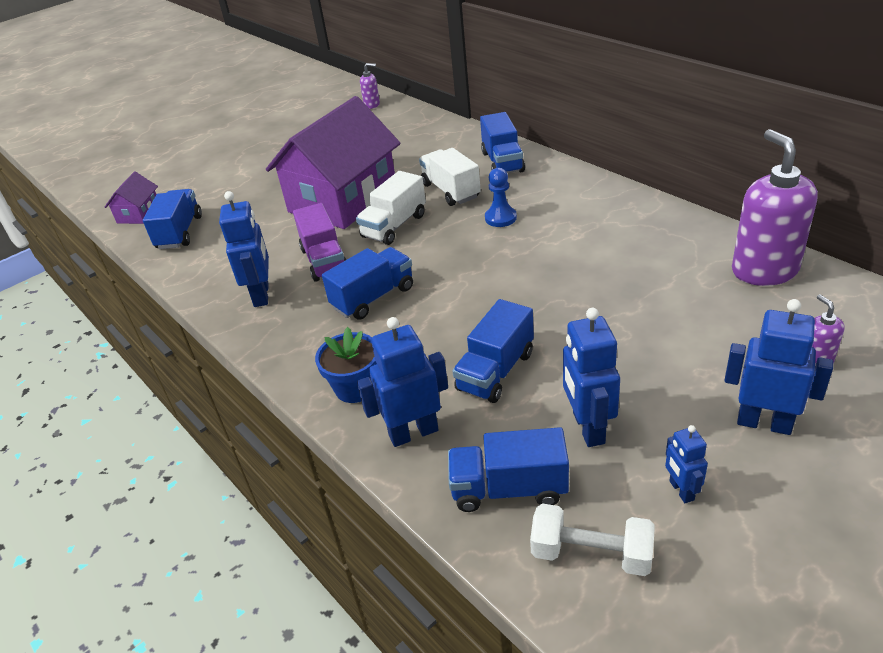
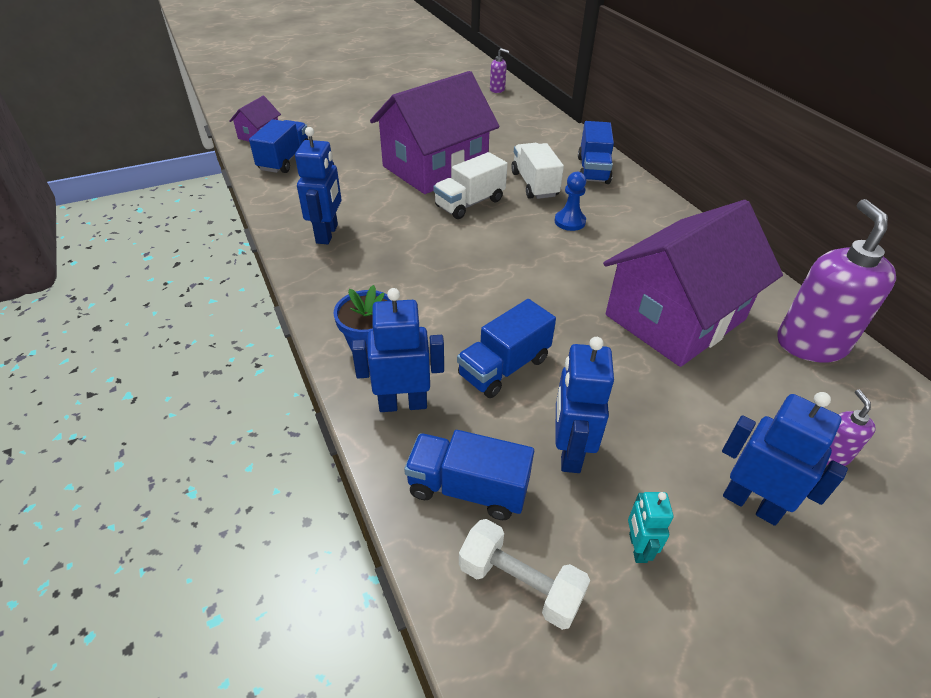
camera: 10 degrees right, 5 degrees up
(324, 260) = (395, 218): purple truck -> none
(373, 298) = (422, 264): blue truck -> none
(635, 280) = (675, 317): none -> purple house
(681, 490) = (637, 548): blue robot -> turquoise robot

